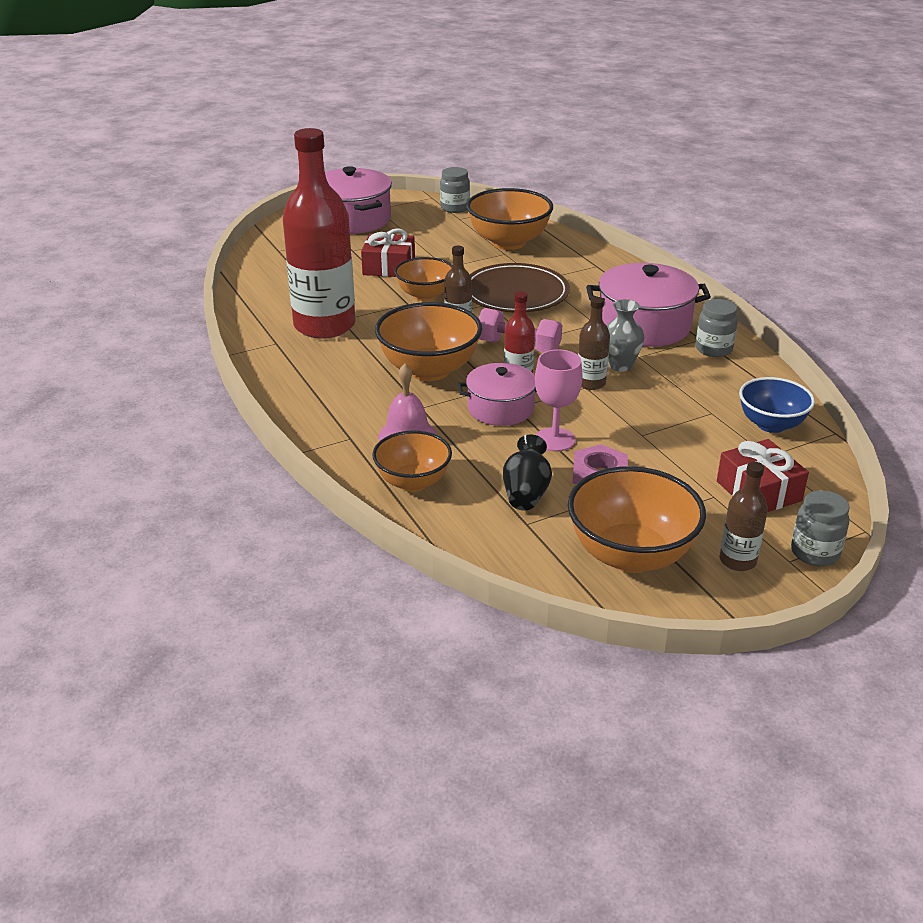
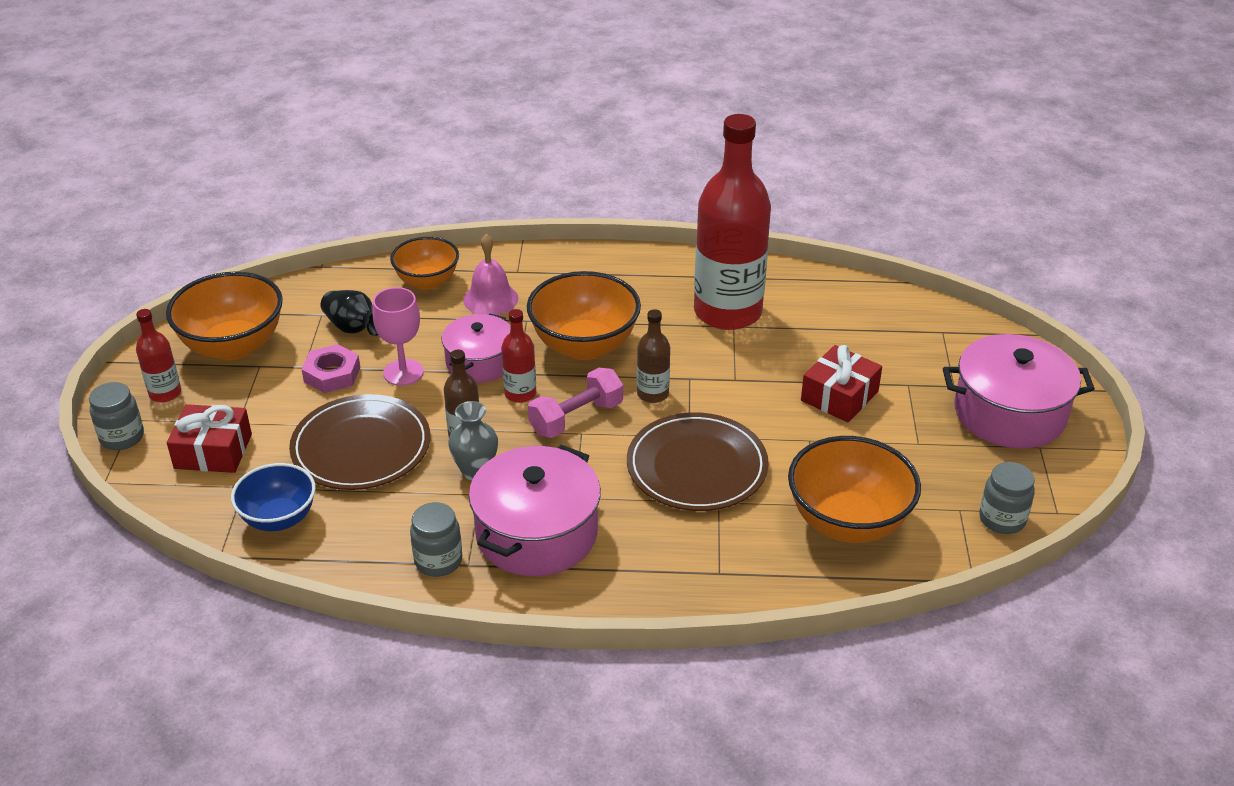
camera: 120 degrees right, 5 degrees up
(425, 295) = (744, 397): orange bowl -> none
(660, 422) = (361, 447): none -> brown plate
(737, 561) = (165, 393): brown bottle -> red bottle

